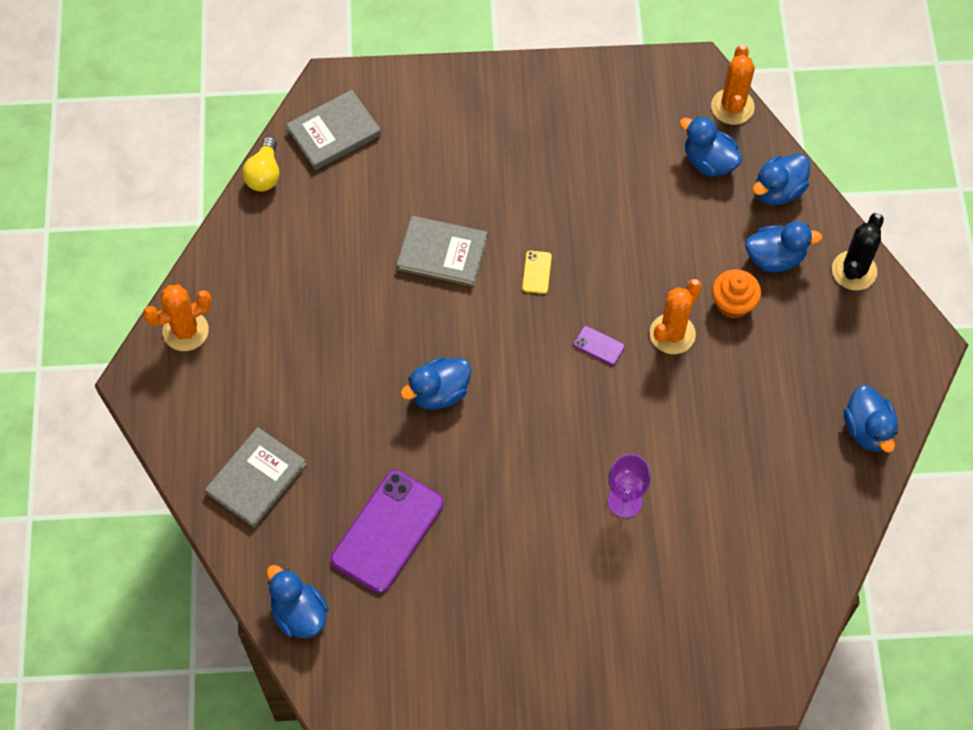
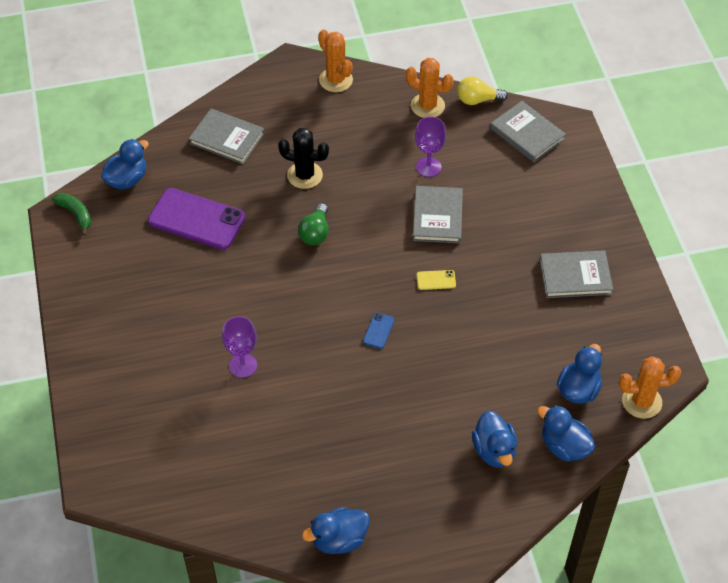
camera: 80 degrees right, 10 degrees down
(346, 686) = (76, 214): none -> green banana
(361, 249) = (428, 167): none -> purple goblet
(439, 393) = (315, 233): blue duck -> green light bulb
(558, 130) = (575, 276): none -> grey book
(599, 345) = (378, 331): purple phone -> blue phone
(672, 334) = (401, 381): orange cactus -> orange cactus (427, 106)
(733, 303) = (440, 423): orange cupcake -> none
(854, 271) = (497, 515): black cactus -> black cactus (305, 175)

